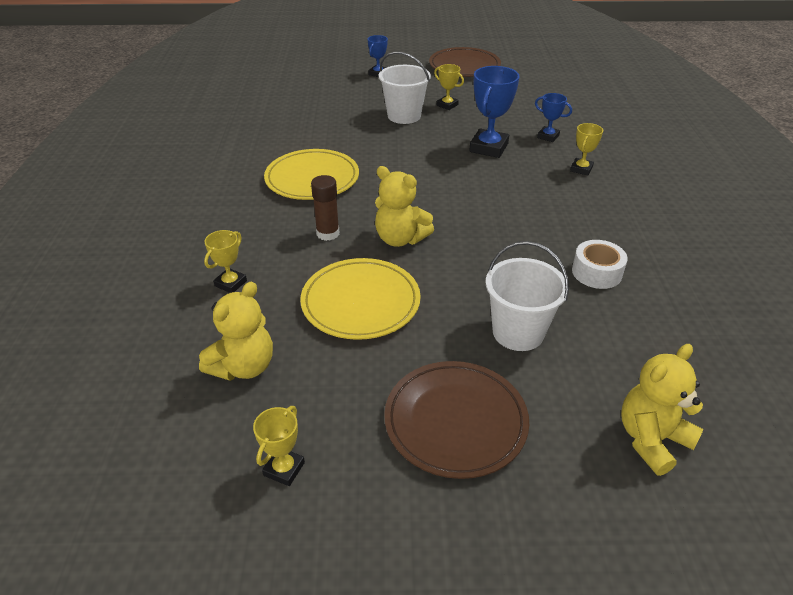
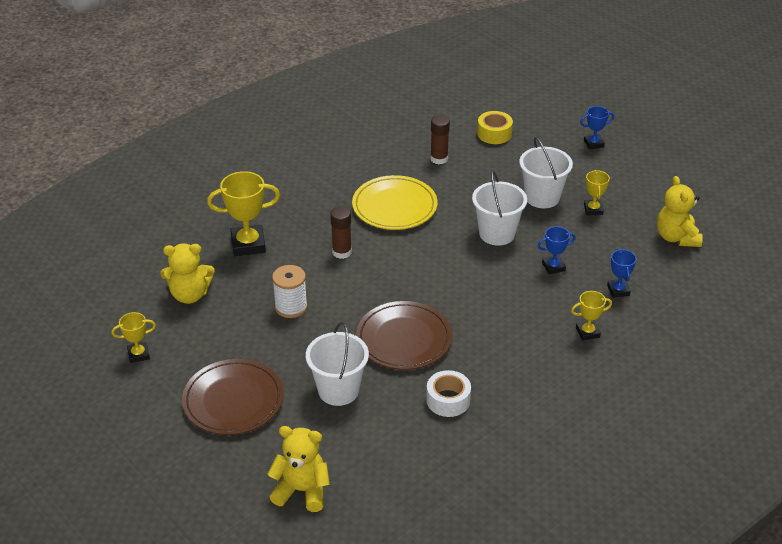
camera: 50 degrees right, 0 degrees up
(231, 283) = (248, 244): yellow trophy -> yellow trophy, size x1.79
(290, 133) = (439, 159): none -> brown glue stick
(302, 99) = (494, 134): none -> yellow tape
(360, 302) = (291, 307): yellow plate -> white spool
(400, 239) = (375, 287): yellow teddy bear -> yellow teddy bear (676, 237)
(417, 151) = (497, 233): none -> white bucket
(464, 66) = (682, 181): brown plate -> brown plate (404, 339)
(488, 148) = (553, 267): blue trophy -> blue trophy, size x0.56

